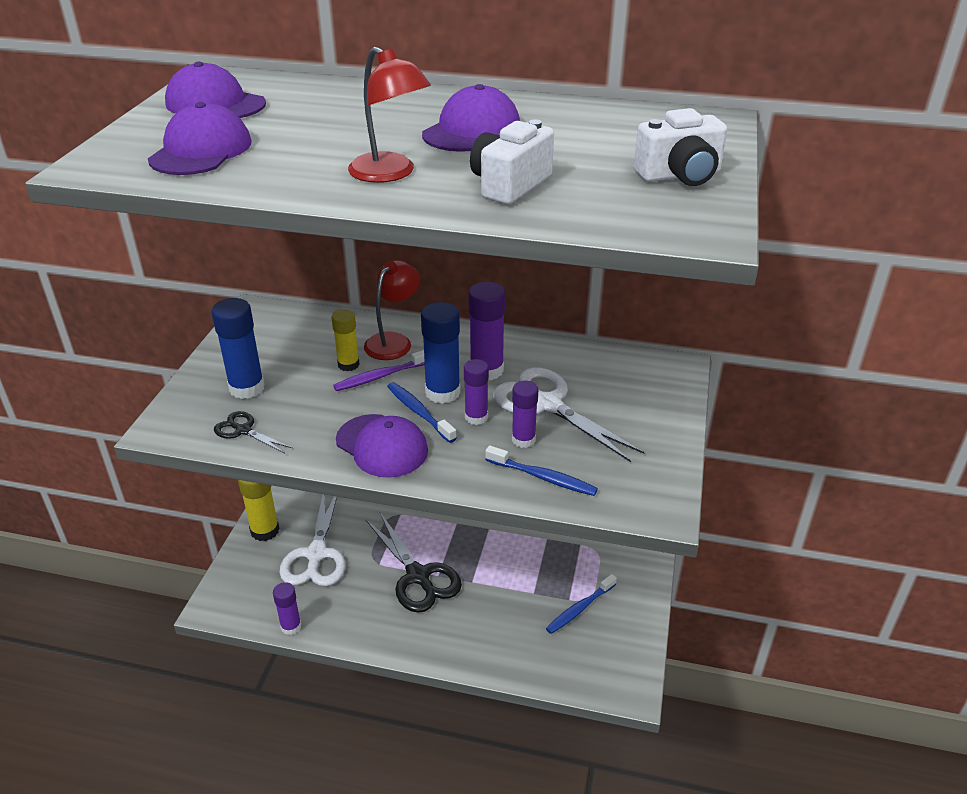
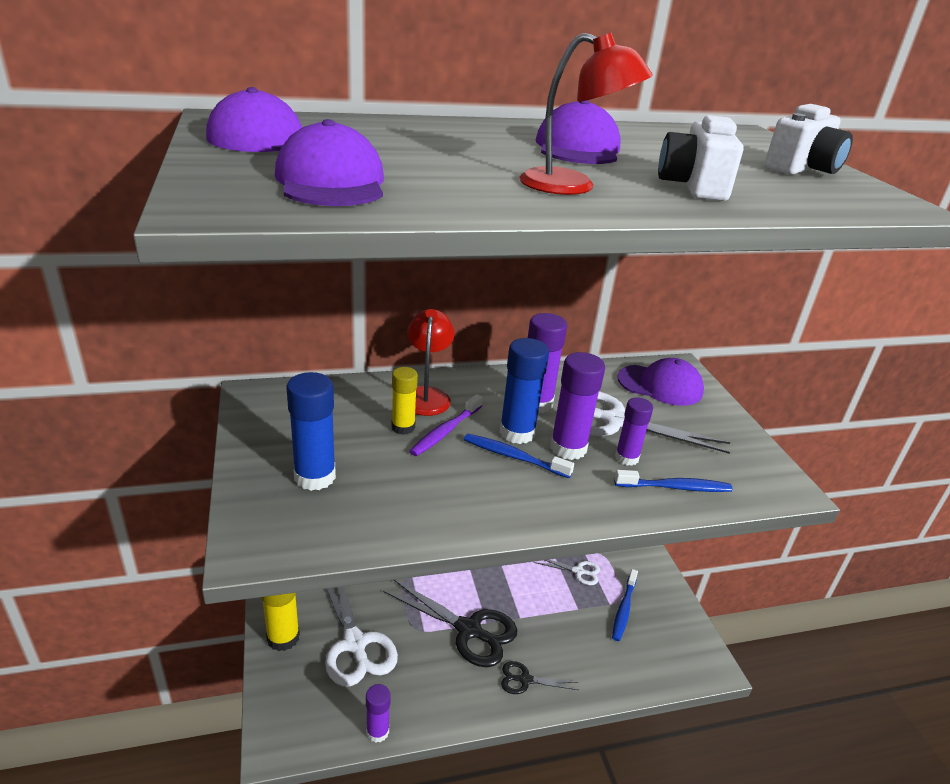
camera: 30 degrees left, 5 degrees down
(243, 430) = (351, 524): black scissors -> black scissors (525, 680)
(382, 446) = (510, 499): purple cap -> purple cap (660, 385)
(476, 417) = (568, 448): purple glue stick -> purple glue stick, size x1.55
(560, 560) = (578, 571): none -> white scissors

